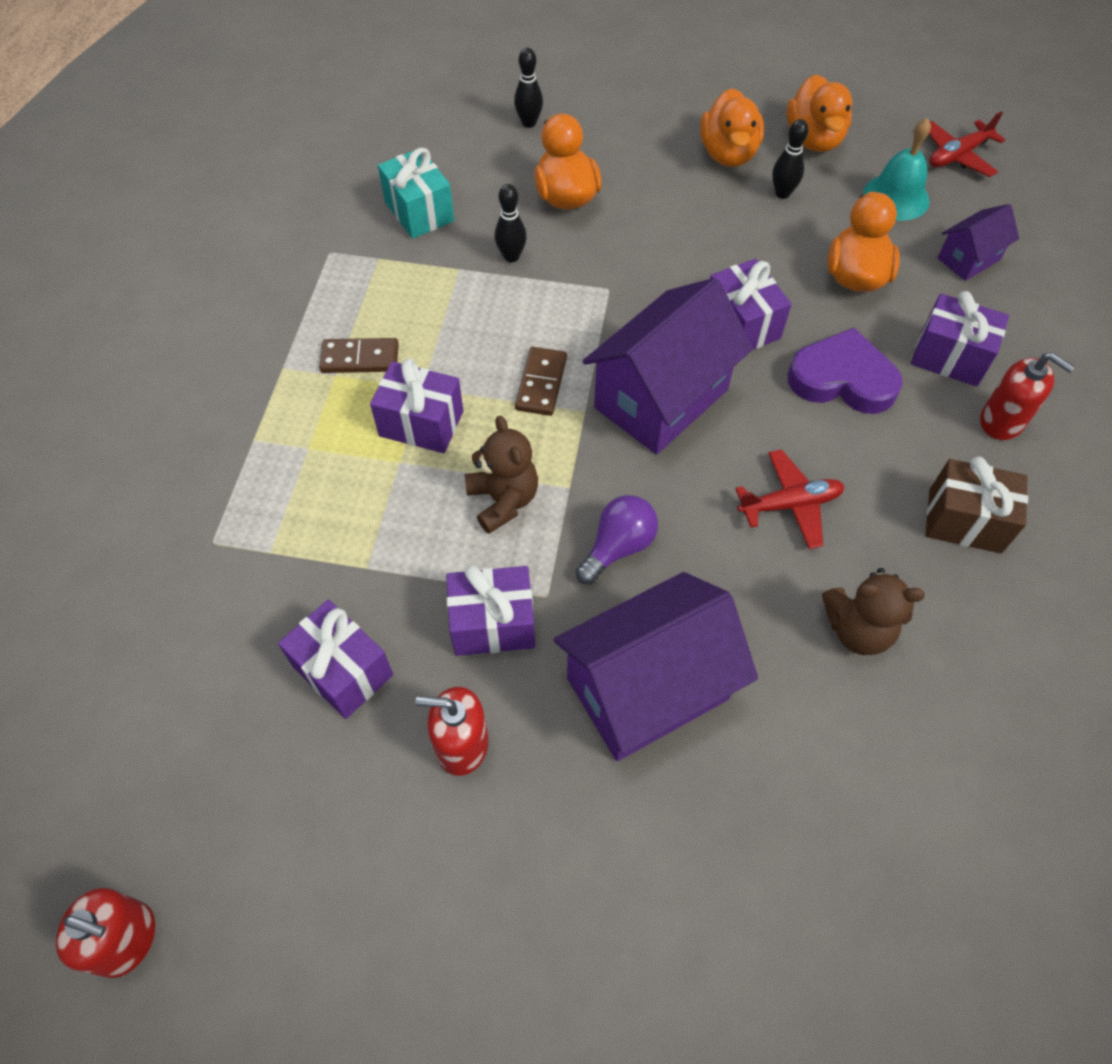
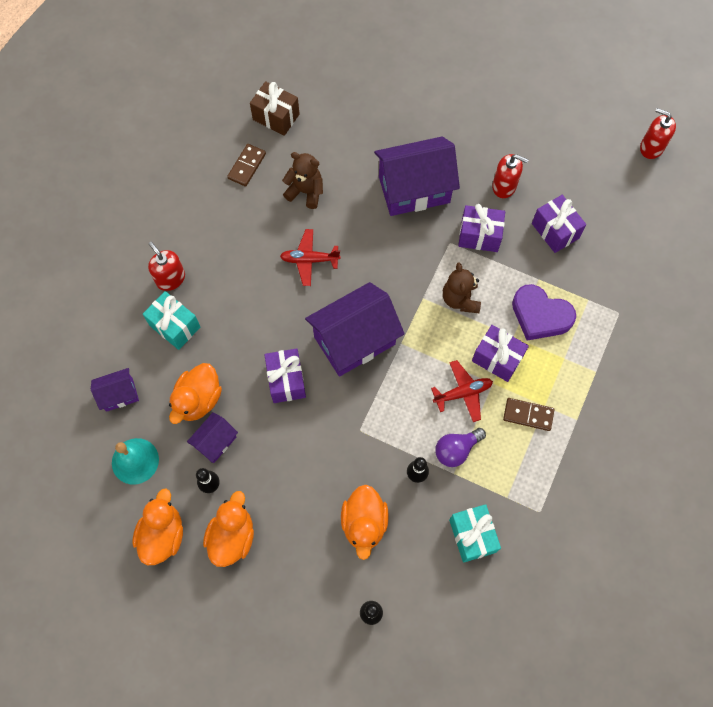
camera: 165 degrees left, 10 degrees up
(541, 383) = (421, 368): brown domino -> brown domino (247, 166)
(618, 547) = (407, 259): purple light bulb -> purple light bulb (456, 450)
(803, 236) = (215, 442): none -> purple house
(842, 379) = (244, 327): purple heart -> purple heart (540, 315)
(949, 357) = (175, 326): purple gift -> turquoise gift
(957, 155) = (69, 489): red plane -> red plane (462, 393)
(964, 521) = (224, 229): brown gift -> brown gift (276, 117)

